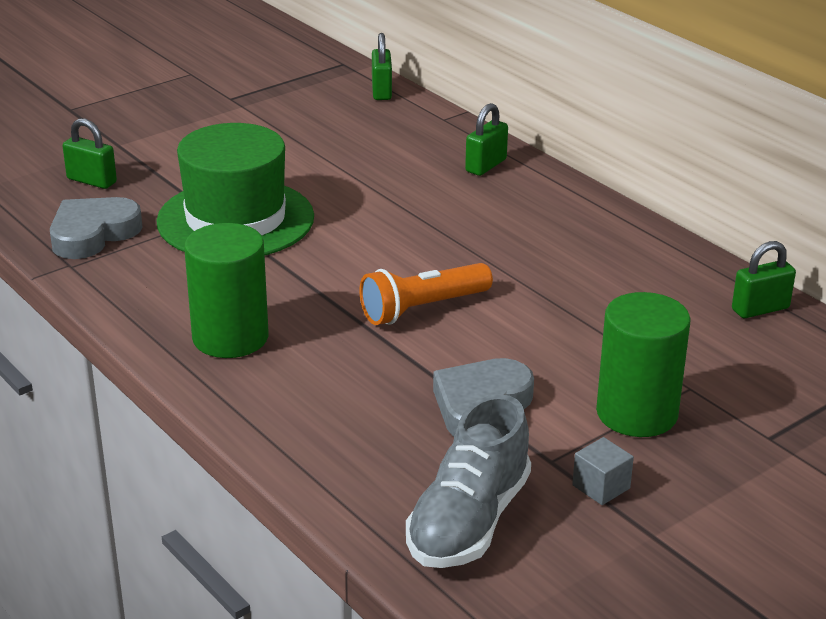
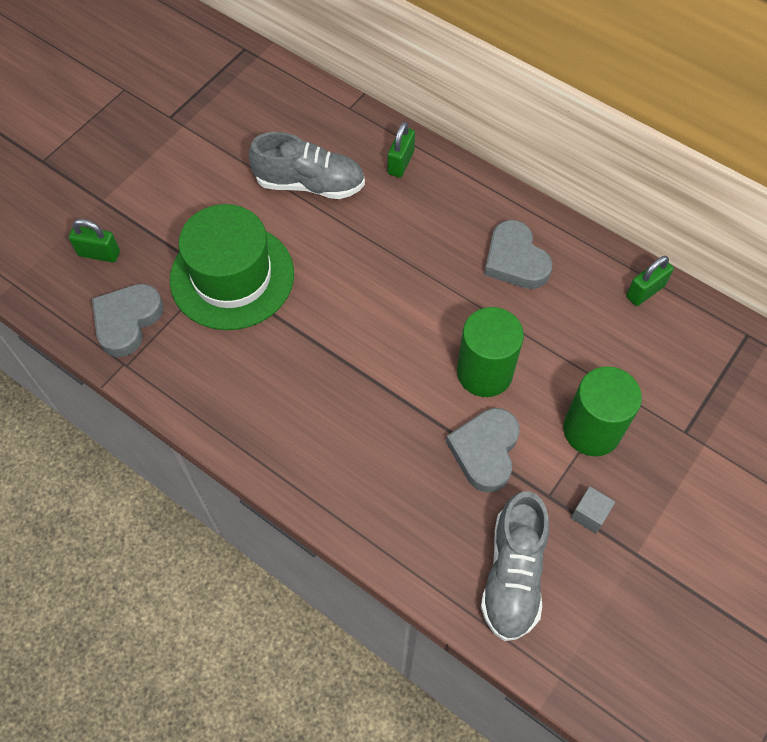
camera: 15 degrees left, 30 degrees up
(230, 337) = (280, 420): green cylinder -> green cylinder (484, 372)
(366, 166) = (310, 184): none -> grey shoe
(381, 91) = (288, 81): green padlock -> none
(422, 308) = (409, 350): orange flashlight -> none
(595, 259) = (515, 260): none -> grey heart

